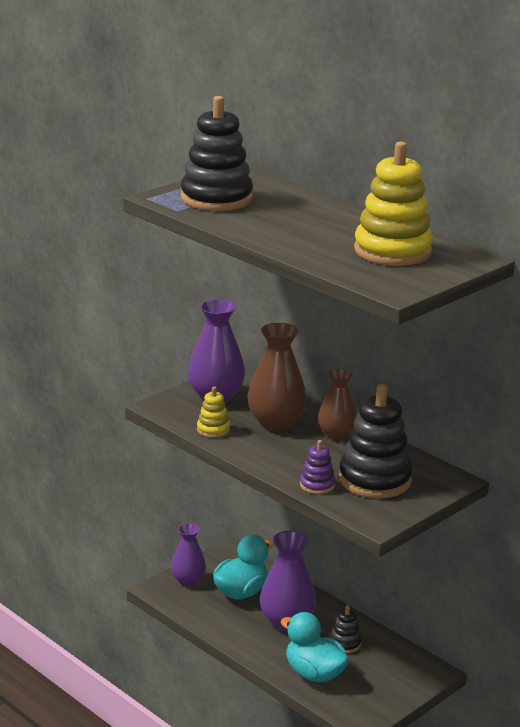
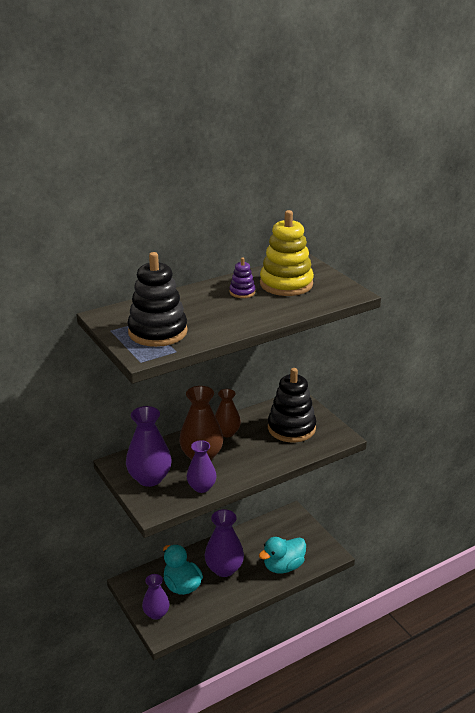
camera: 75 degrees left, 5 degrees up
(213, 430) = (201, 487): yellow stacking toy -> purple vase
(317, 485) = (293, 452): purple stacking toy -> purple stacking toy (242, 292)
(345, 644) = (255, 545): black stacking toy -> none

